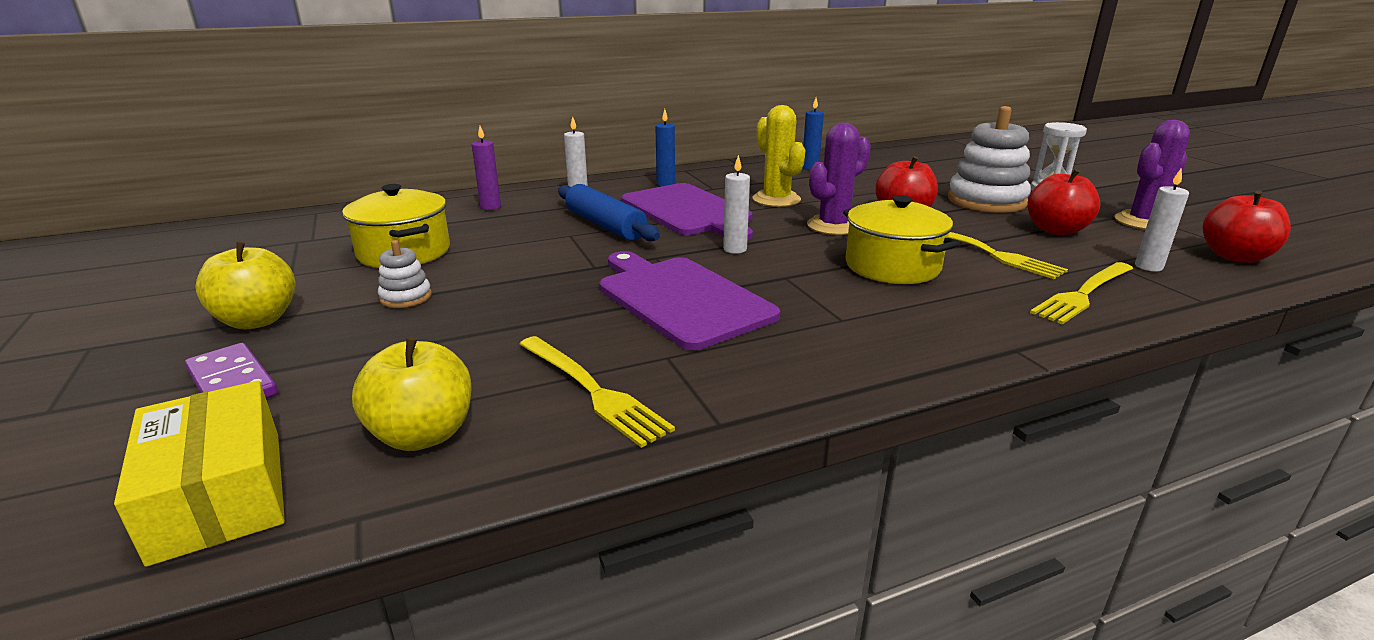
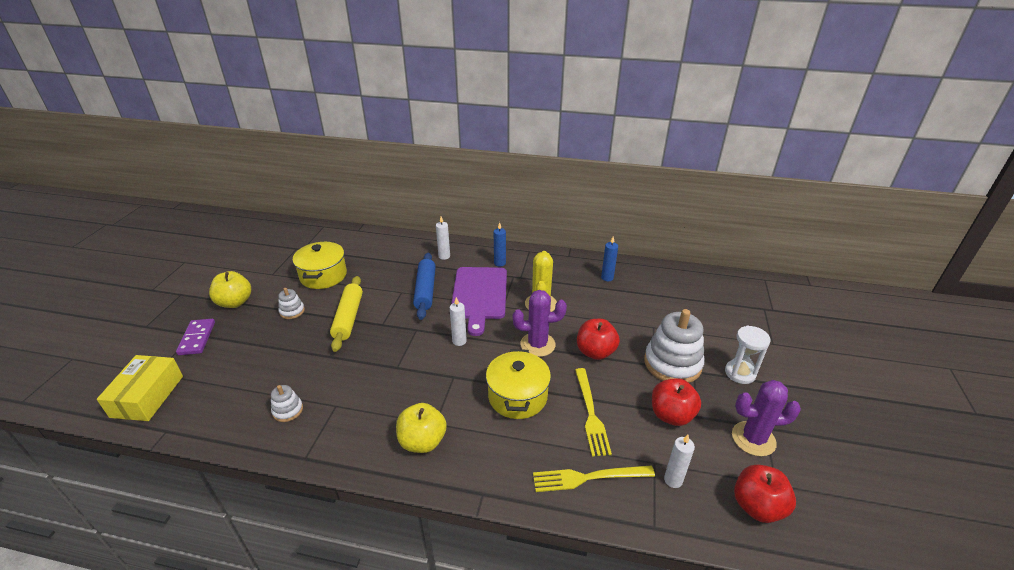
camera: 35 degrees right, 10 degrees up
(423, 435) = (217, 402): yellow apple -> yellow apple (422, 441)
(490, 207) = (394, 251): purple candle -> none
(526, 276) = (348, 318): none -> yellow rolling pin
(592, 391) = (288, 410): yellow fork -> white stacking toy
(680, 299) = (387, 368): purple cutting board -> none

